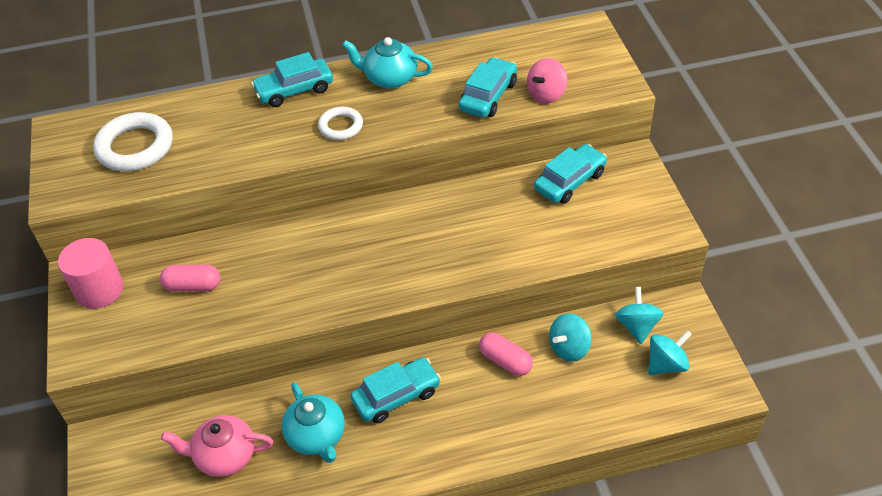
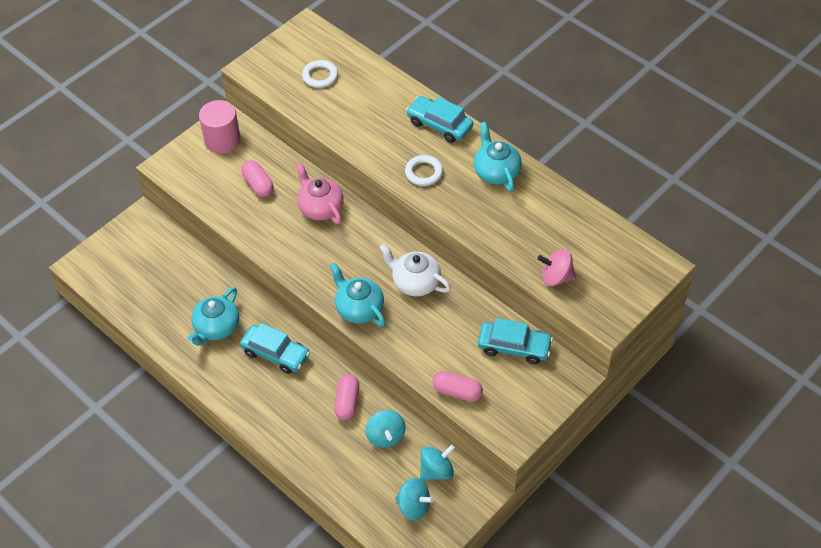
camera: 55 degrees right, 5 degrees up
(135, 147) = (320, 76): white ring -> white ring, size x0.58
(224, 456) = (172, 288): pink teapot -> pink teapot (320, 208)
(430, 275) = (359, 308): none -> turquoise teapot
(436, 217) = (415, 282): none -> white teapot
(488, 96) = (525, 241): turquoise car -> none
(569, 348) = (385, 436): turquoise spinning top -> turquoise spinning top turned 120 degrees counterclockwise
(590, 245) = (457, 391): none -> pink capsule

